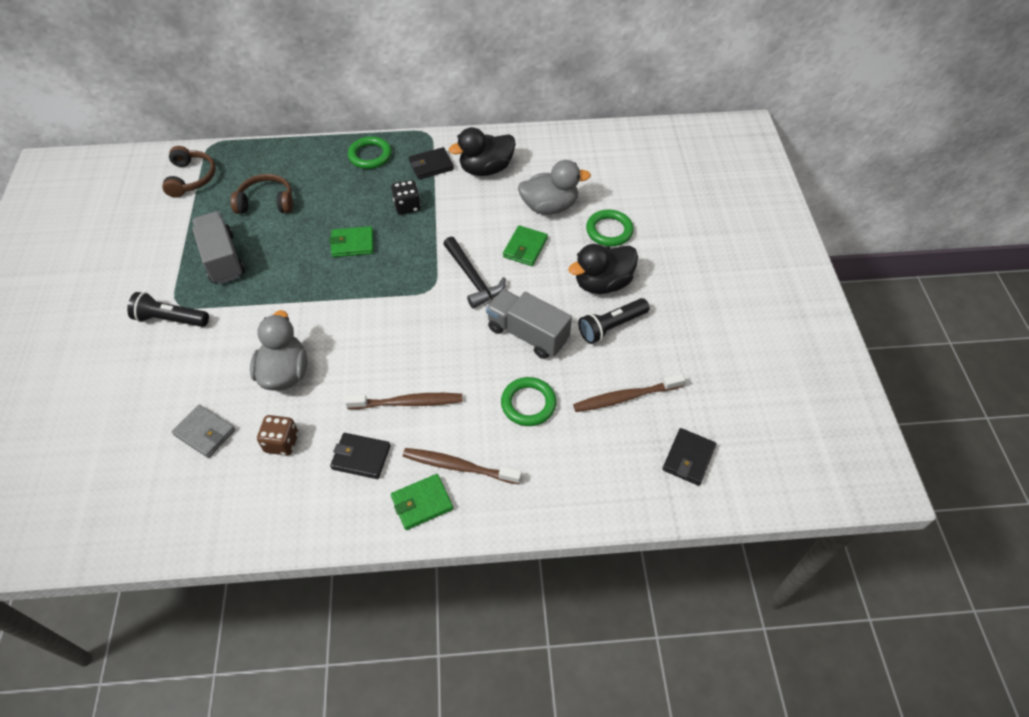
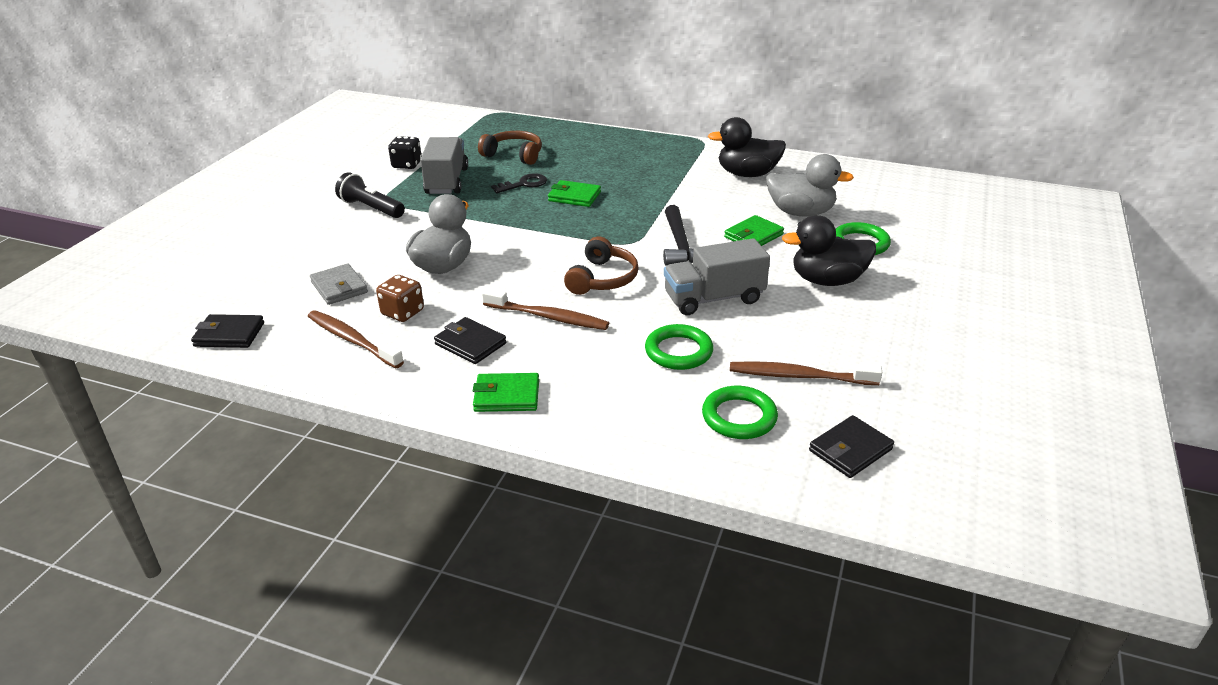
camera: 25 degrees right, 20 degrees down
(191, 178) = (460, 129): brown headphones -> brown headphones (602, 279)
(298, 241) = (524, 184): none -> black key
(370, 155) = (634, 144): green ring -> green ring (739, 417)
(407, 206) = (647, 183): black dice -> black dice (407, 165)
(431, 165) = (691, 162): black wallet -> black wallet (229, 334)
(459, 466) = (566, 379): brown toothbrush -> brown toothbrush (352, 340)
(527, 334) = (714, 298): grey truck -> grey truck turned 75 degrees counterclockwise
(611, 326) = (817, 316): black flashlight -> none

